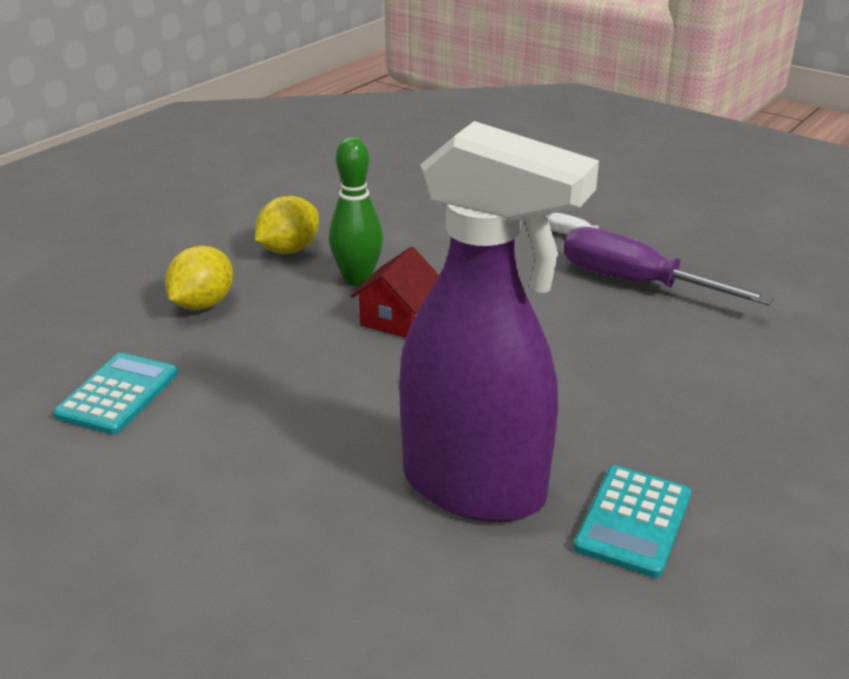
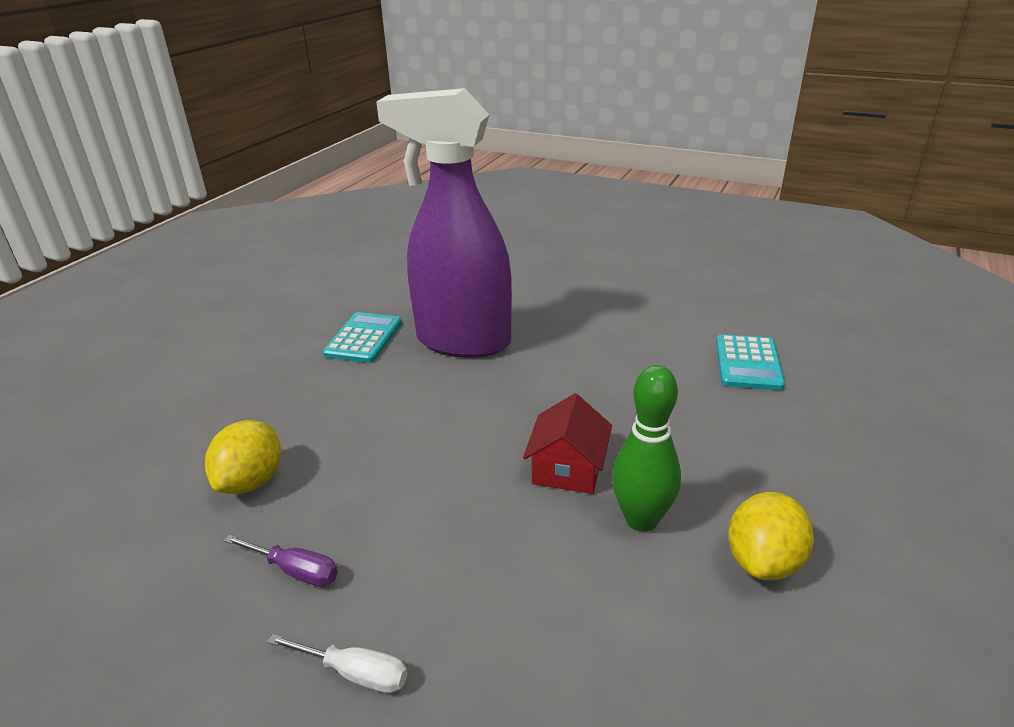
camera: 170 degrees right, 0 degrees up
(203, 304) = (777, 455): yellow lemon -> yellow lemon (251, 481)
(637, 283) = (294, 570): purple screwdriver -> purple screwdriver, size x0.49

